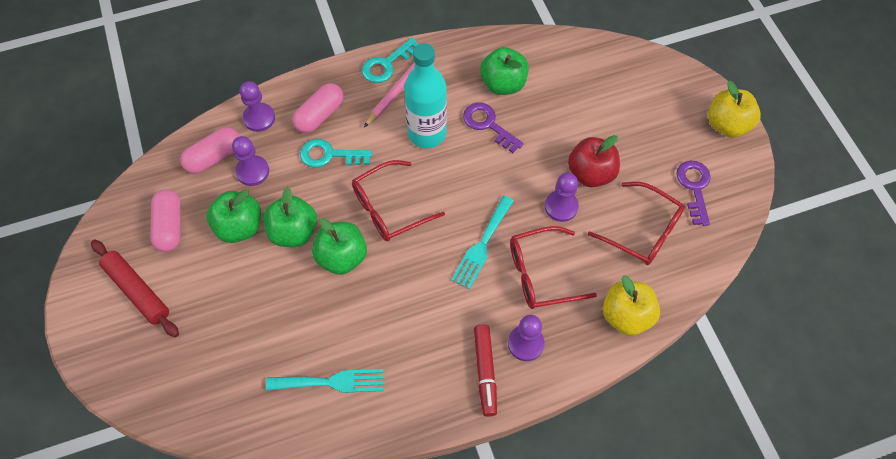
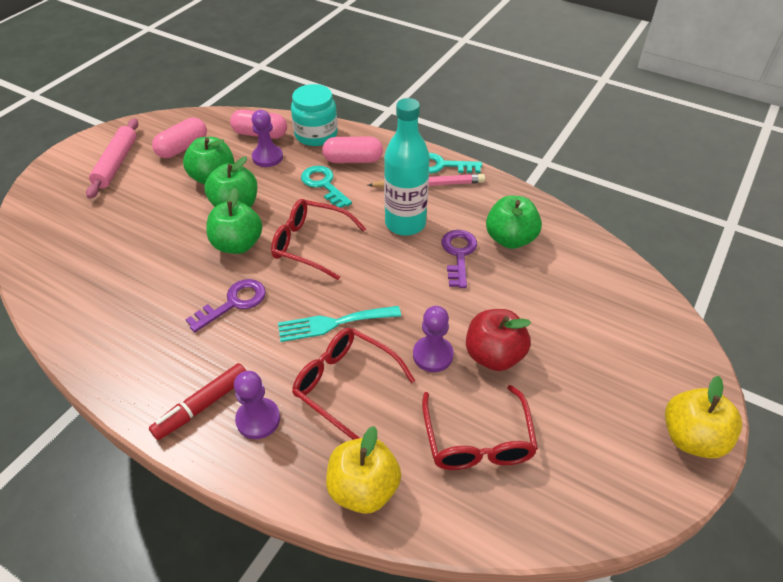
camera: 50 degrees right, 15 degrees down
(137, 291) = (116, 163): red rolling pin -> pink rolling pin
(259, 118) = (316, 135): purple pawn -> turquoise jar
(331, 382) = (114, 307): turquoise fork -> none
(694, 187) = (580, 455): purple key -> purple key (234, 303)

